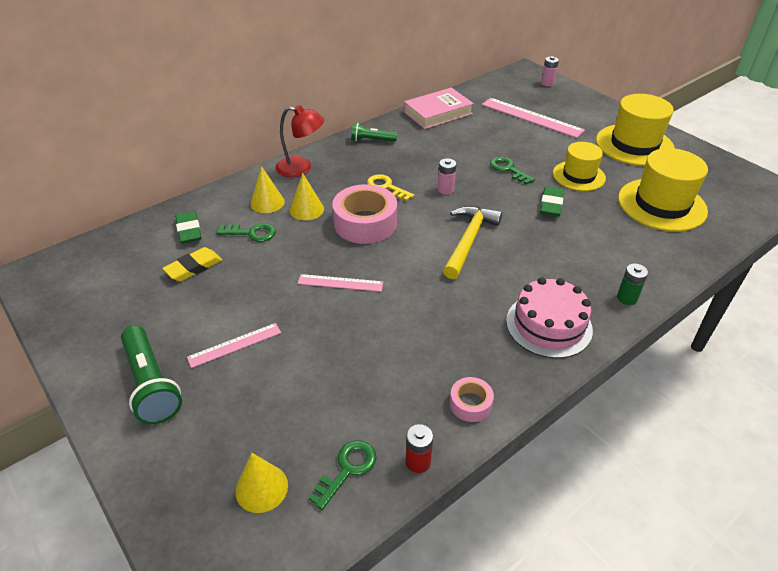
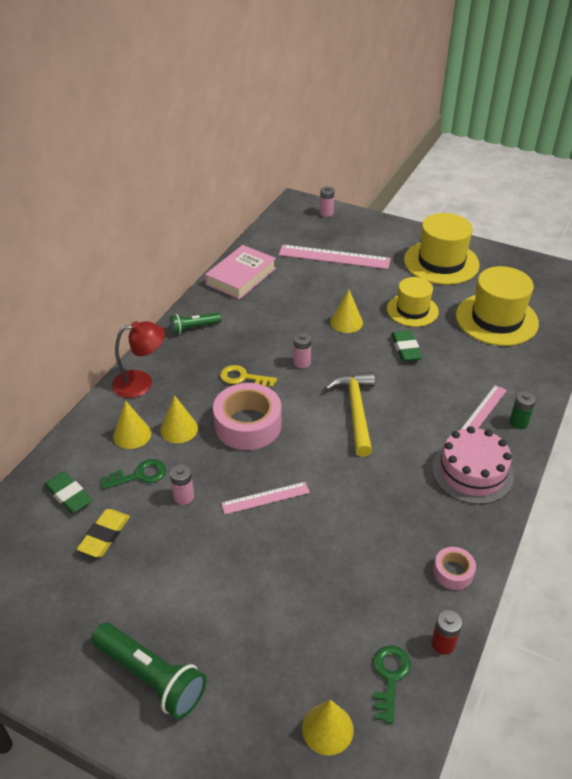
camera: 25 degrees left, 0 degrees up
(234, 345) = (206, 602): pink ruler -> pink ruler (483, 410)
(274, 260) = (184, 497): none -> pink battery
(508, 169) = (346, 322): green key -> yellow cone

